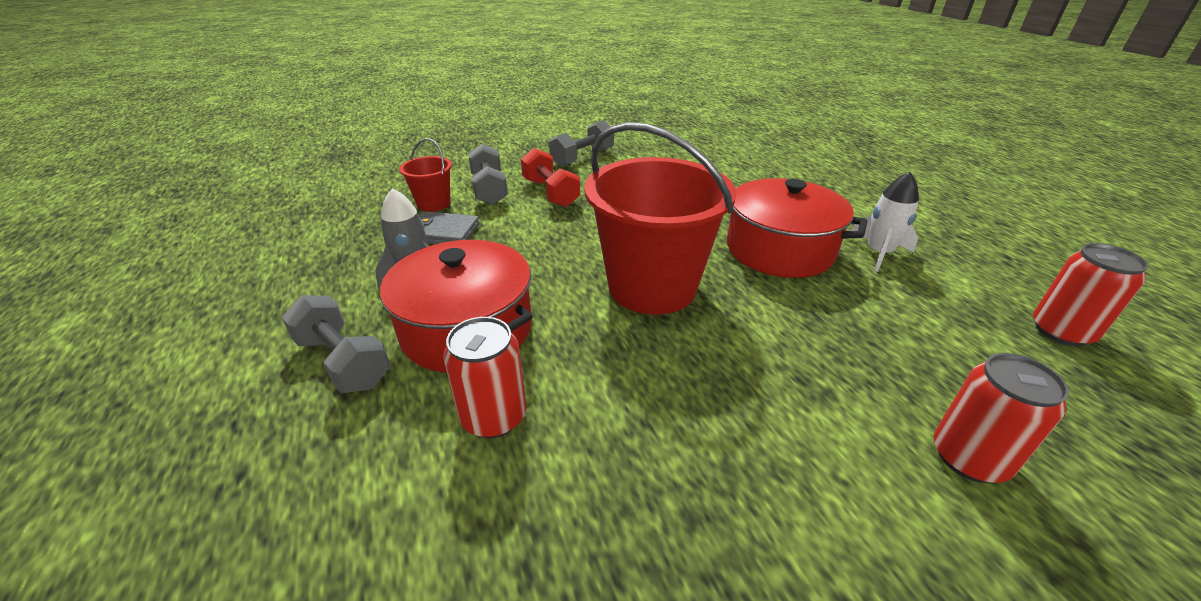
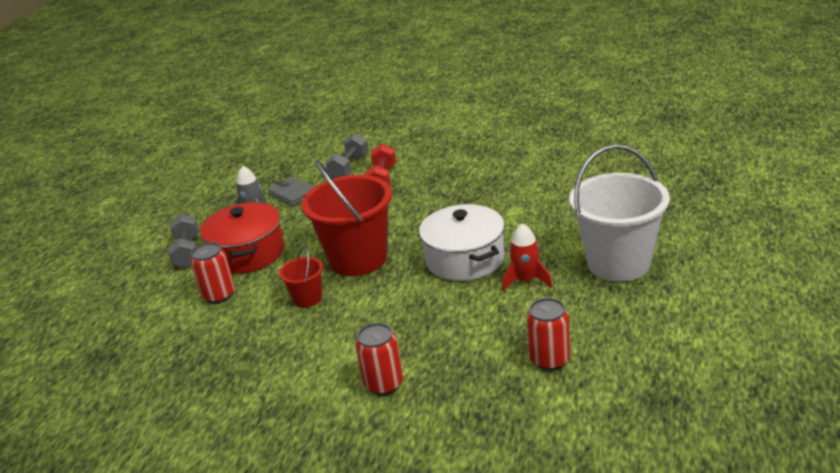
camera: 40 degrees right, 5 degrees down
(433, 204) = (307, 171): red bucket -> red bucket (307, 298)
(582, 158) = (439, 154): grey dumbbell -> none
(779, 250) = (465, 259): red pot -> white pot
(878, 253) = (526, 280): white rocket -> red rocket
(924, 213) = (618, 263): none -> white bucket

